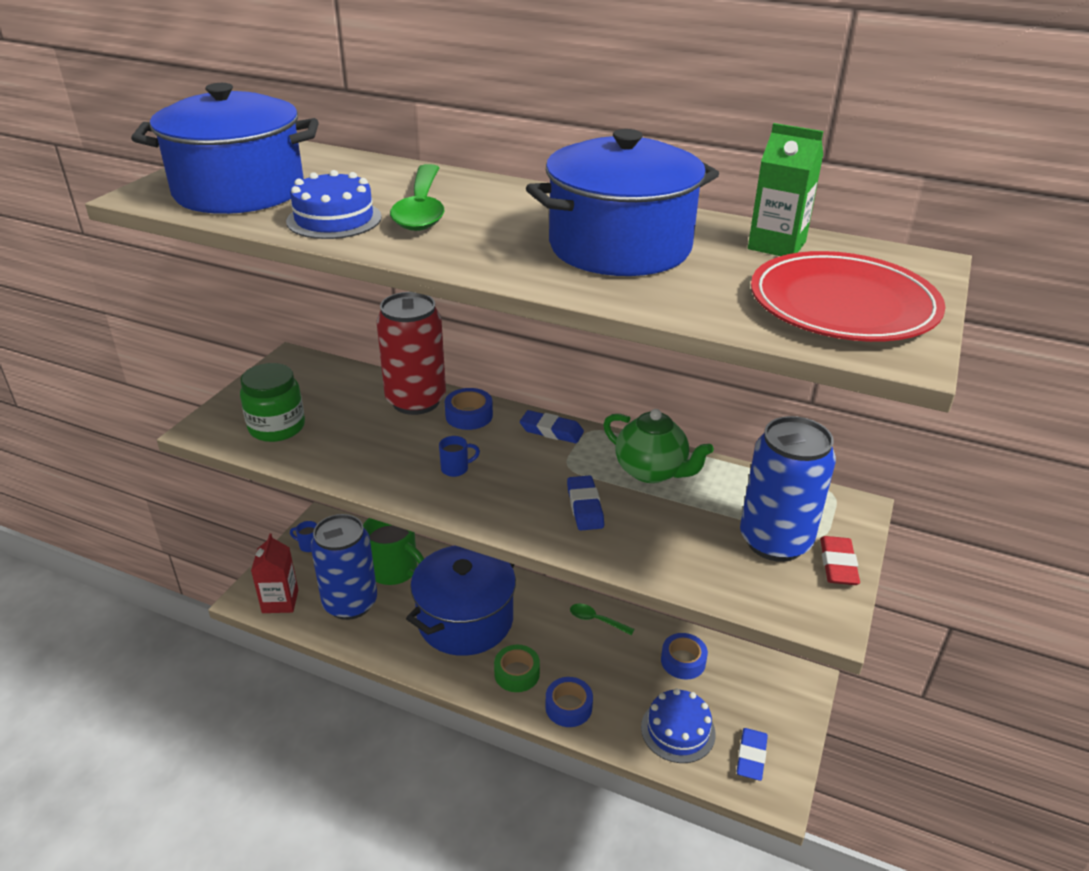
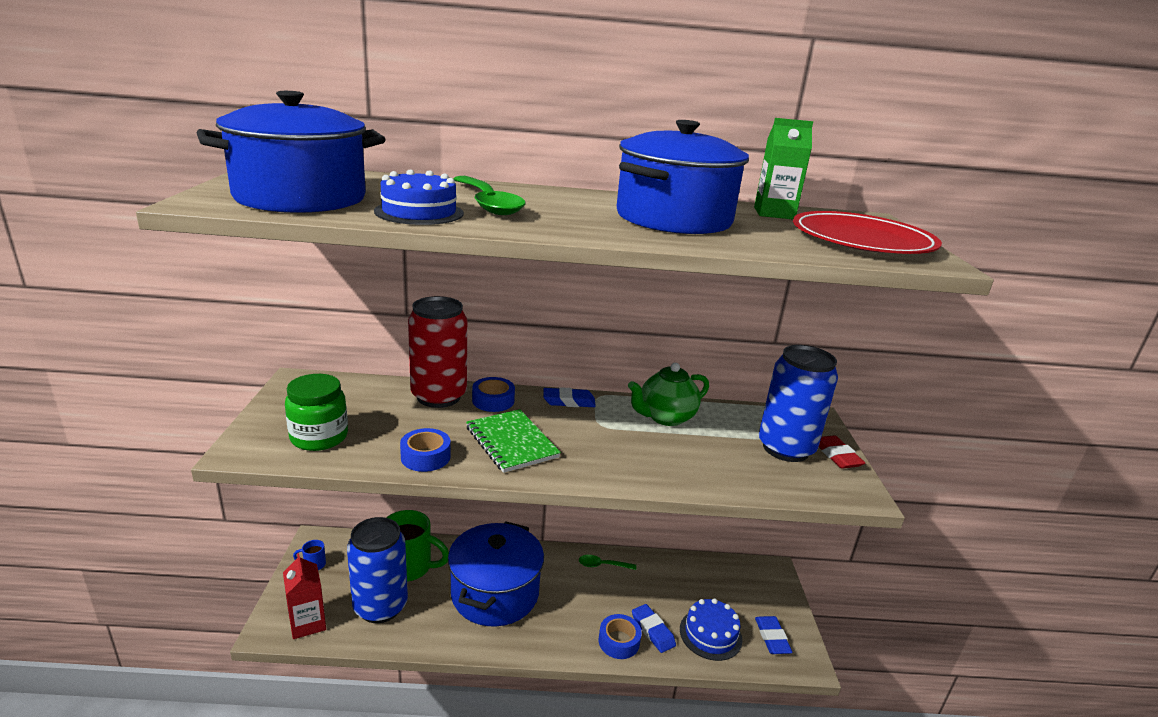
camera: 25 degrees left, 10 degrees down
(456, 469) = (511, 442): blue mug -> green notebook
(517, 673) = (562, 626): green tape -> none
(585, 507) = (636, 451): blue eraser -> blue eraser (652, 631)
(651, 471) = (665, 417): green teapot -> green teapot turned 135 degrees clockwise
(683, 661) = (684, 579): blue tape -> blue tape (425, 457)

